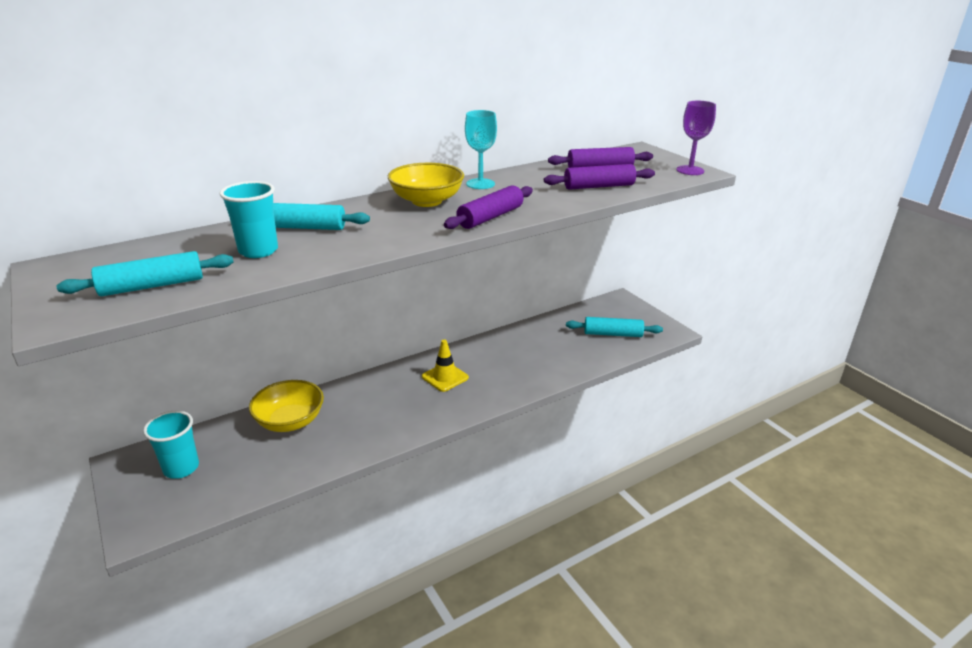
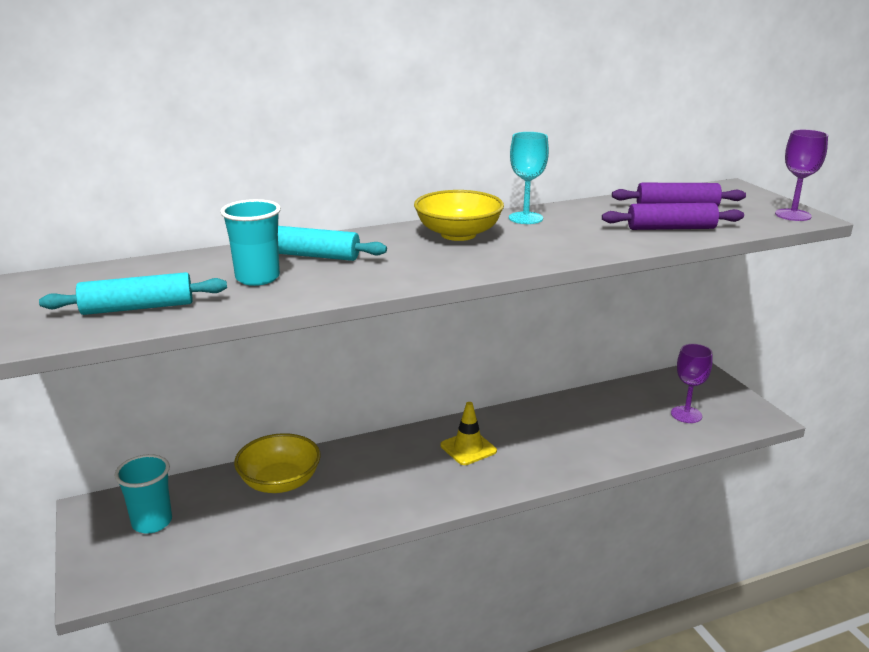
camera: 10 degrees right, 5 degrees down
(490, 217) = (530, 257): purple rolling pin -> none
(613, 334) = (686, 414): turquoise rolling pin -> purple goblet

